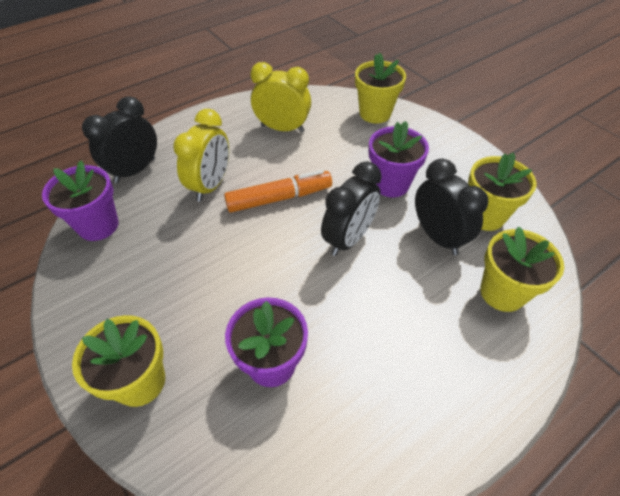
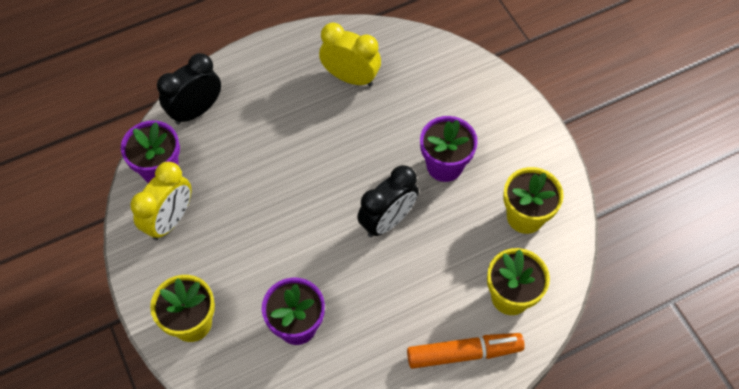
camera: 10 degrees right, 10 degrees up
(211, 185) = (268, 140): yellow clock -> yellow clock (170, 220)
(279, 198) = (331, 165): orange marker -> orange marker (463, 353)
(375, 113) = (454, 71): yellow flower pot -> none
(438, 236) = (472, 232): black clock -> none

